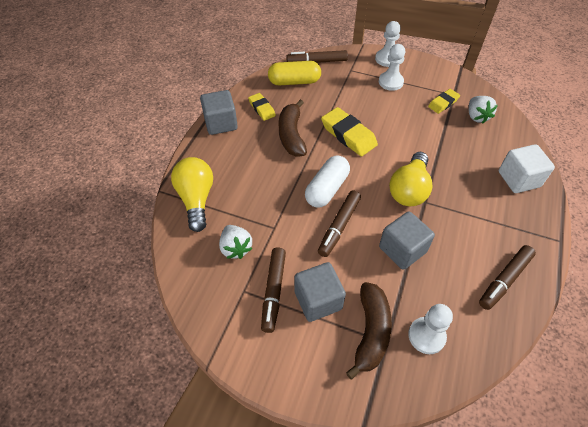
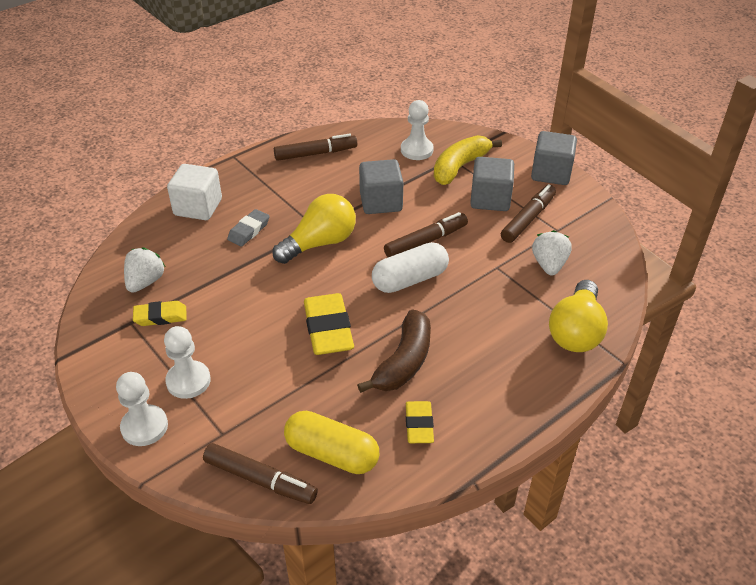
camera: 150 degrees left, 10 degrees down
(221, 123) = (497, 427): grey cube -> grey cube (551, 173)
(371, 332) = (460, 167): brown banana -> yellow banana
(464, 177) = (249, 231): none -> grey eraser

